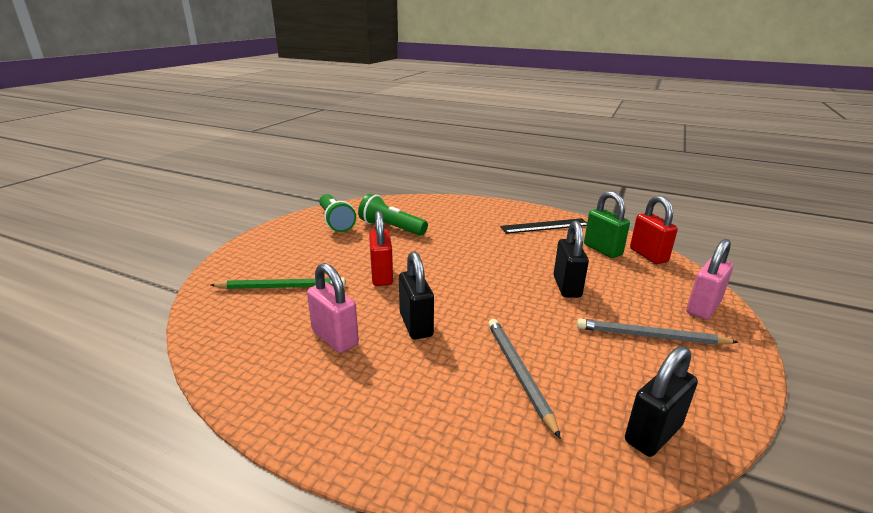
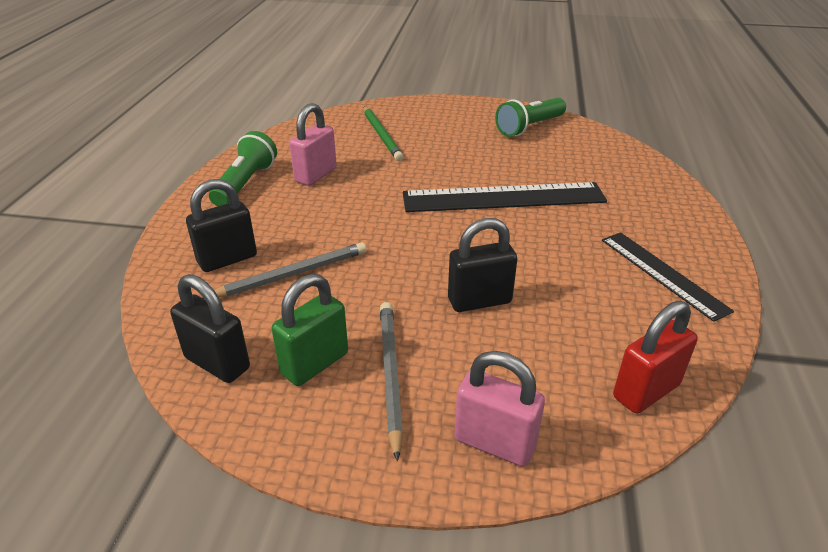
camera: 75 degrees right, 10 degrees up
(381, 276) = (429, 175): red padlock -> none
(391, 228) = (543, 160): green flashlight -> green flashlight (245, 183)
(416, 325) = (350, 208): black padlock -> black padlock (227, 259)
(437, 252) = (503, 198): none -> black ruler
(602, 250) = (623, 336): green padlock -> green padlock (315, 363)

